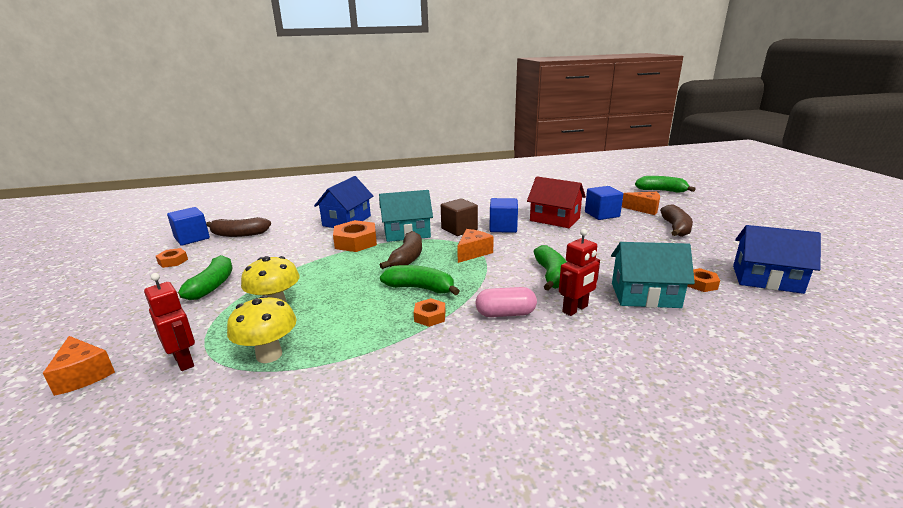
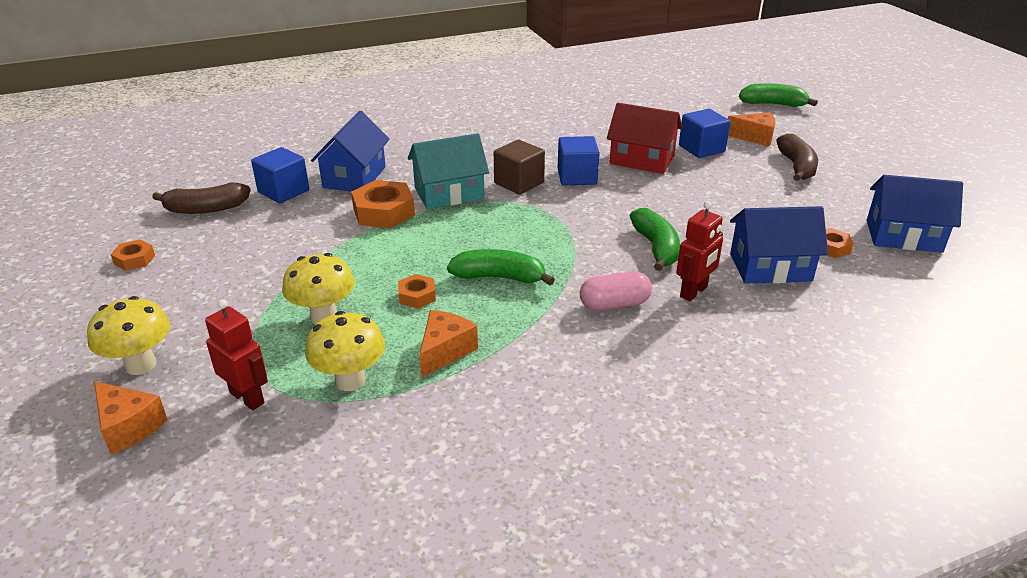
camera: 10 degrees left, 10 degrees up
(126, 330) = (141, 365): none -> yellow mushroom
(192, 238) = (137, 219): blue cube -> blue cube (283, 191)
(211, 286) = (217, 295): green banana -> none
(407, 258) = (465, 234): brown banana -> none
(430, 316) = (525, 315): orange nut -> orange nut (417, 296)
(473, 253) = (549, 220): orange cheese -> orange cheese (445, 351)
(645, 295) = (770, 267): turquoise house -> blue house

